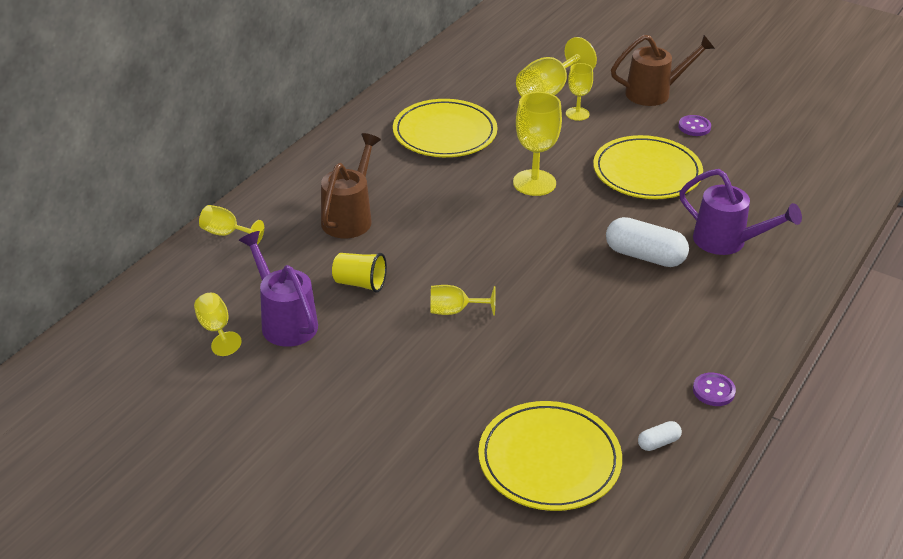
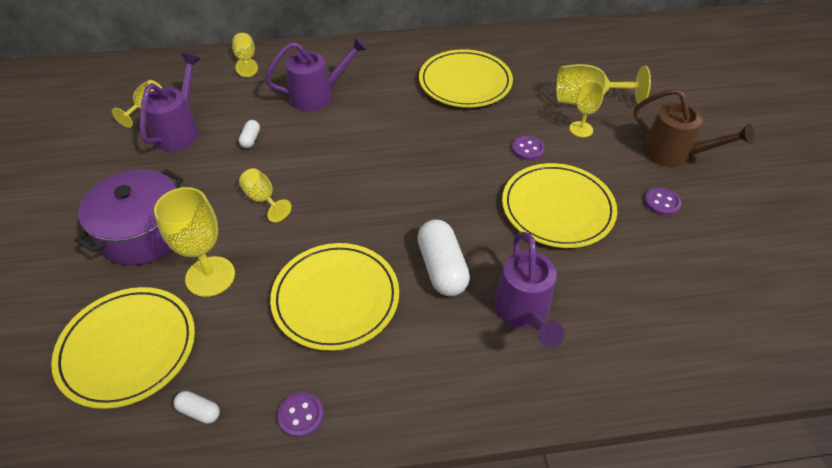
camera: 50 degrees right, 10 degrees up
(350, 217) = (317, 96): brown watering can -> purple watering can
(360, 283) = (250, 139): yellow cup -> white capsule
(411, 400) = (144, 233): none -> purple pot
(534, 183) = (462, 155): yellow goblet -> yellow goblet (210, 276)
(567, 149) = (527, 149): none -> purple button
(617, 322) = (336, 298): none -> yellow plate

